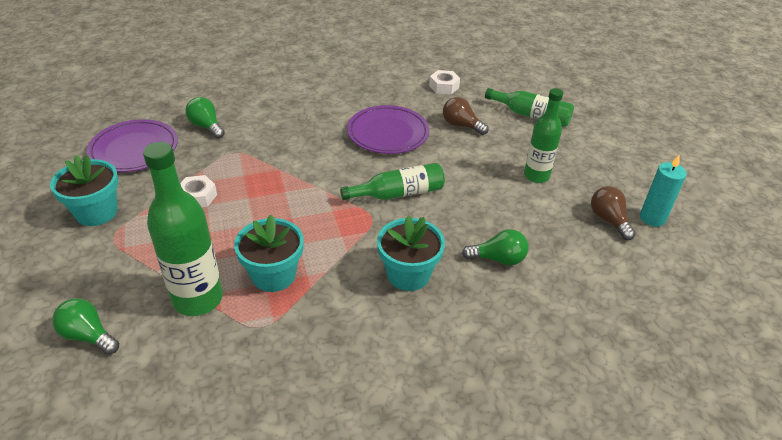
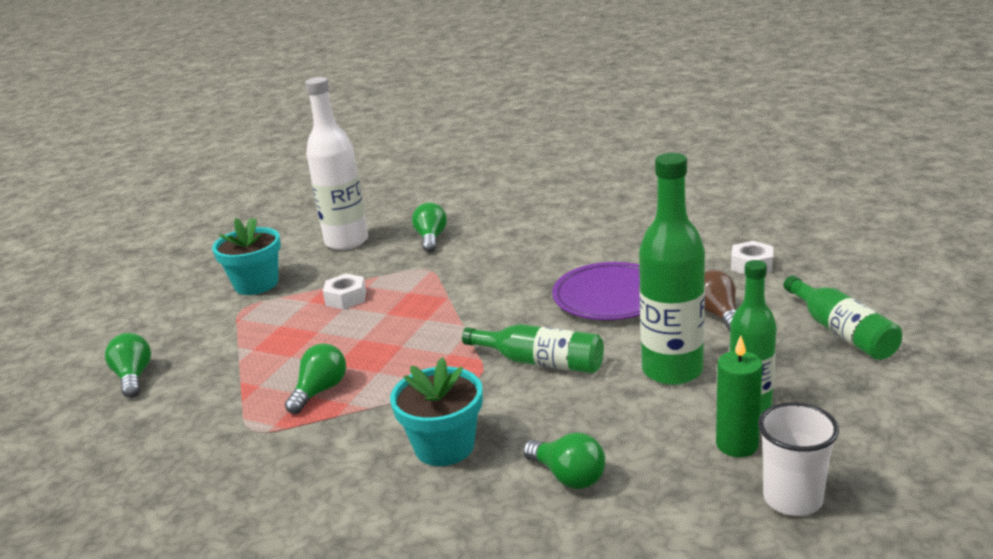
camera: 45 degrees right, 15 degrees down
(134, 149) = (346, 242): purple plate -> white bottle
(198, 299) = (238, 384): green bottle -> green bottle (672, 370)
(273, 275) = (320, 391): turquoise flower pot -> green light bulb
(555, 201) = (737, 445): none -> green candle
(608, 220) = (792, 499): brown light bulb -> white cup
(652, 218) = (875, 526): turquoise candle -> none

